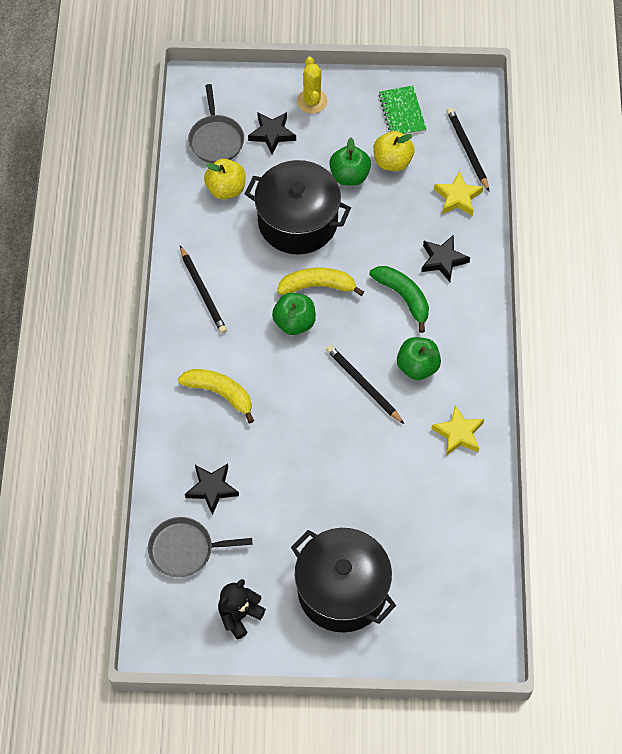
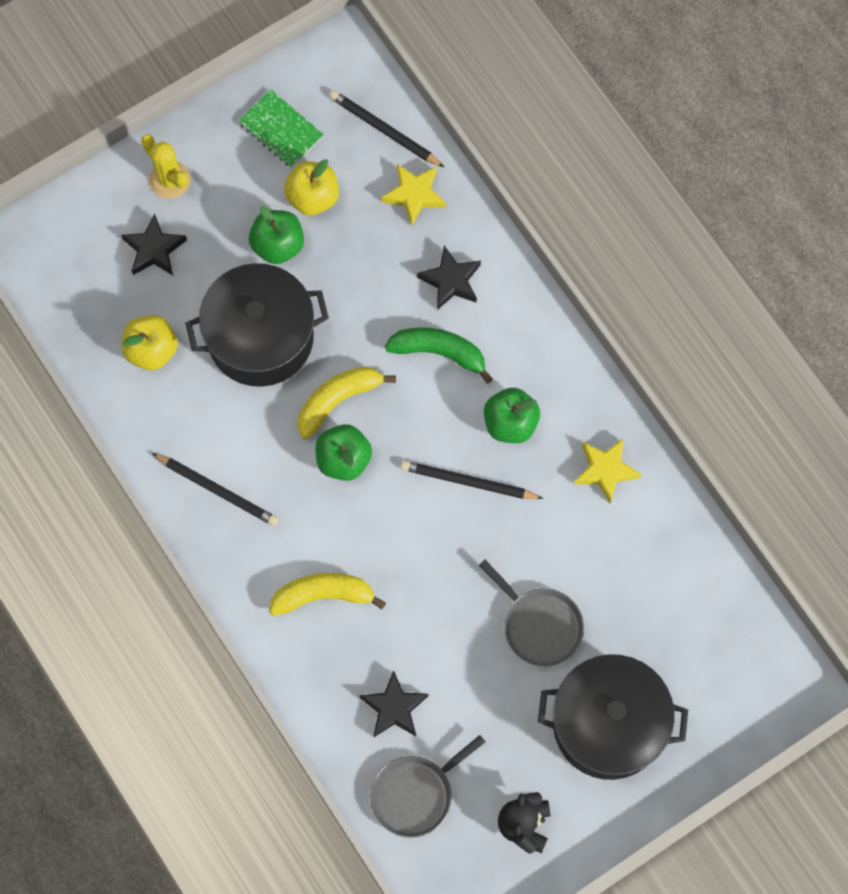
camera: 35 degrees left, 10 degrees up
(216, 139) = (95, 297): grey pan -> grey pan (539, 625)

